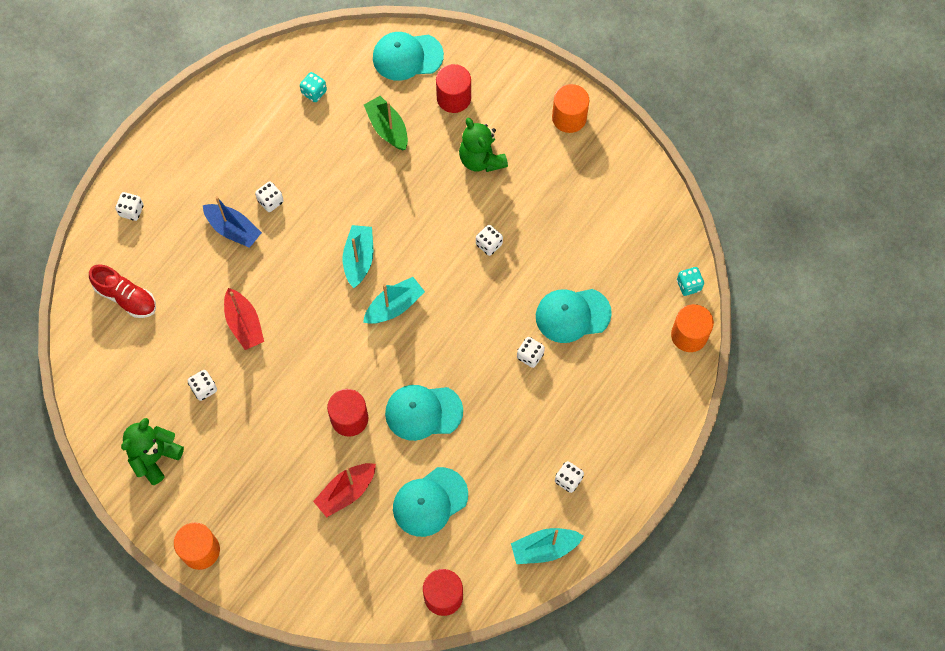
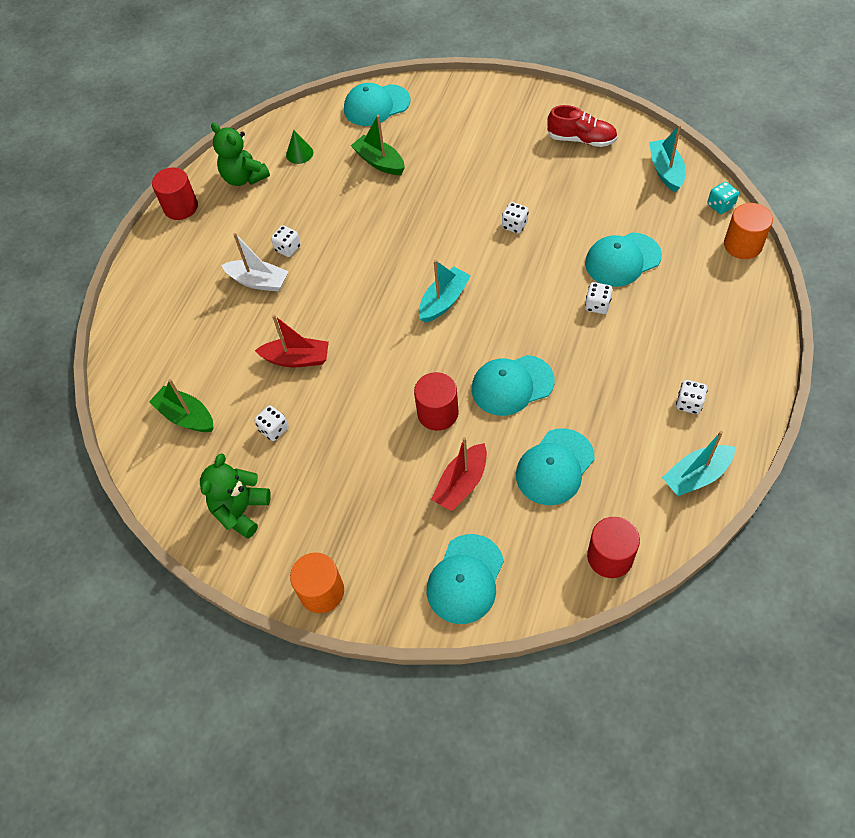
camera: 10 degrees left, 10 degrees down
(126, 297) = (166, 369): red shoe -> red shoe (581, 139)
(131, 211) = (150, 294): white dice -> none
(132, 351) = (186, 416): none -> green boat
(233, 229) = (258, 281): blue boat -> white boat
(244, 324) = (297, 359): red boat -> red boat turned 45 degrees counterclockwise
(314, 92) = (299, 153): turquoise dice -> green cone
(319, 577) = (465, 579): none -> turquoise cap
(359, 259) = (393, 272): turquoise boat -> turquoise boat (665, 171)
(453, 98) = (432, 124): red cylinder -> red cylinder (181, 207)
(481, 159) = (478, 162): green teddy bear -> green teddy bear (244, 178)
(569, 117) = (544, 110): orange cylinder -> none

